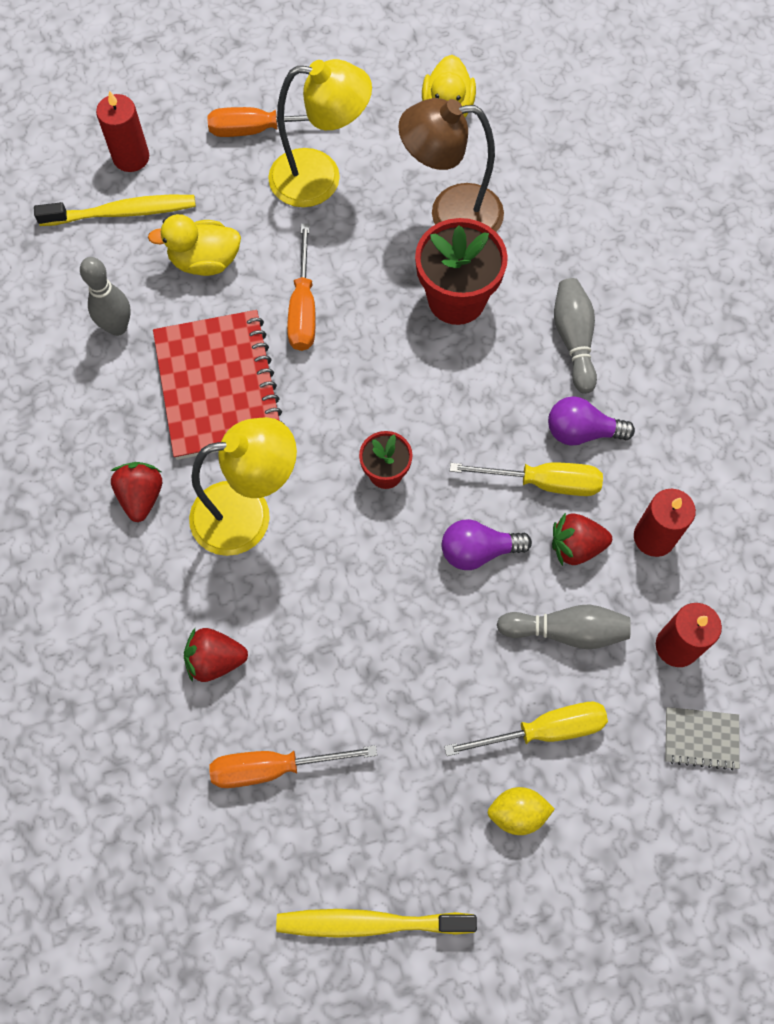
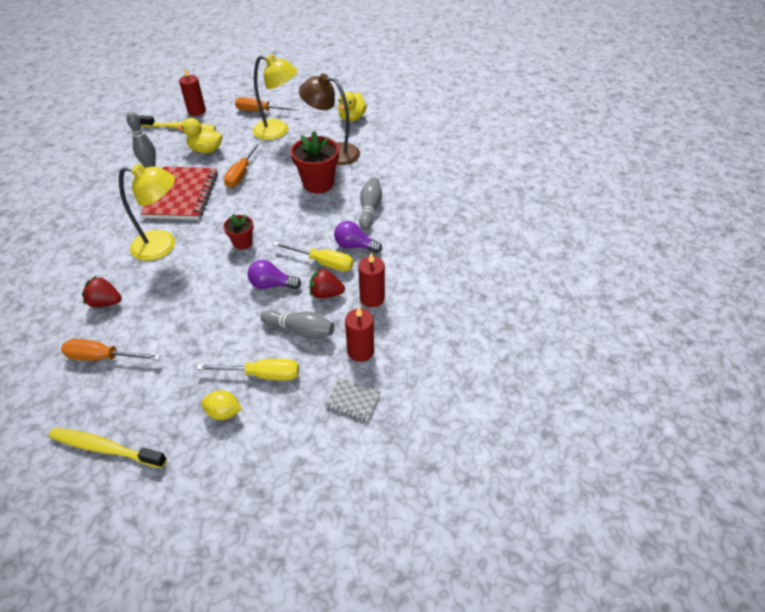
camera: 15 degrees right, 20 degrees down
(141, 496) = (116, 229): red strawberry -> none

